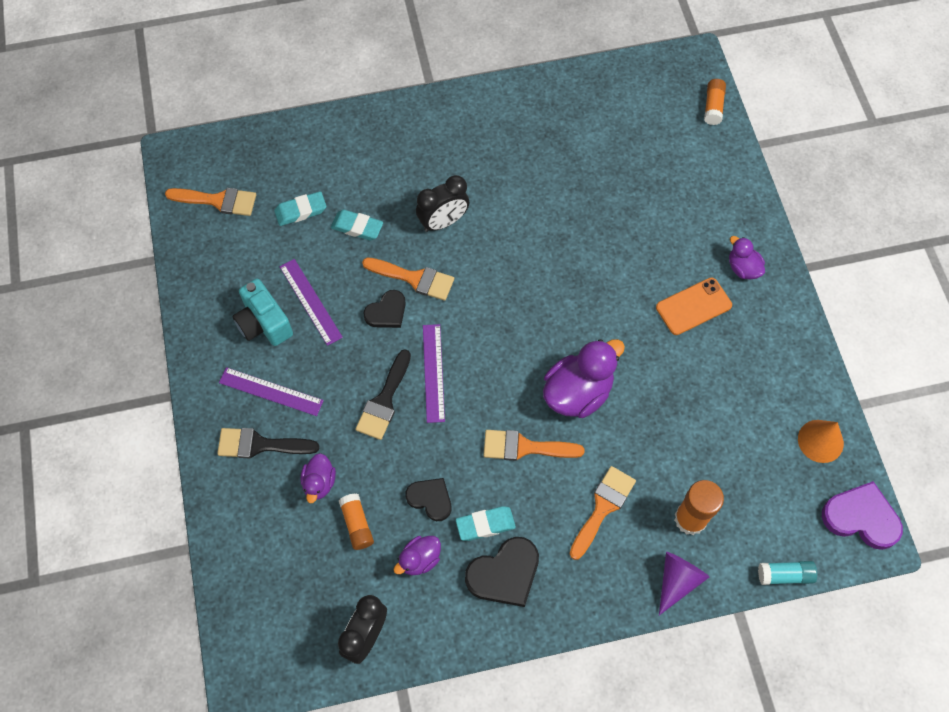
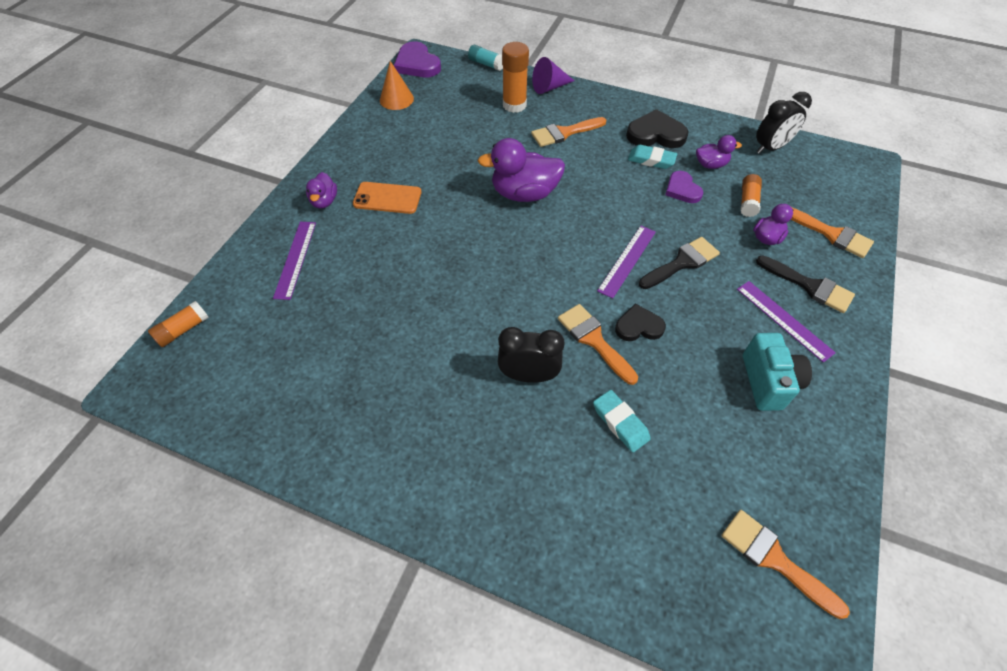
camera: 145 degrees left, 10 degrees down
(301, 211) = (674, 480): turquoise eraser -> none
(310, 301) = (709, 376): purple ruler -> purple ruler (295, 259)
(430, 499) = (682, 189): black heart -> purple heart
(524, 447) = (590, 184): orange brush -> orange brush (831, 234)

